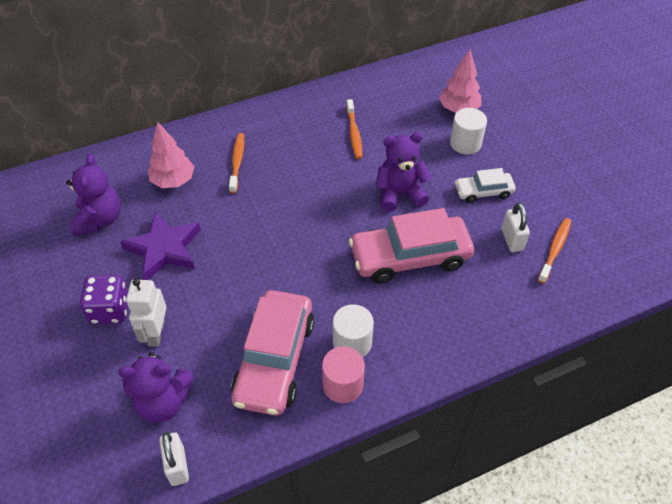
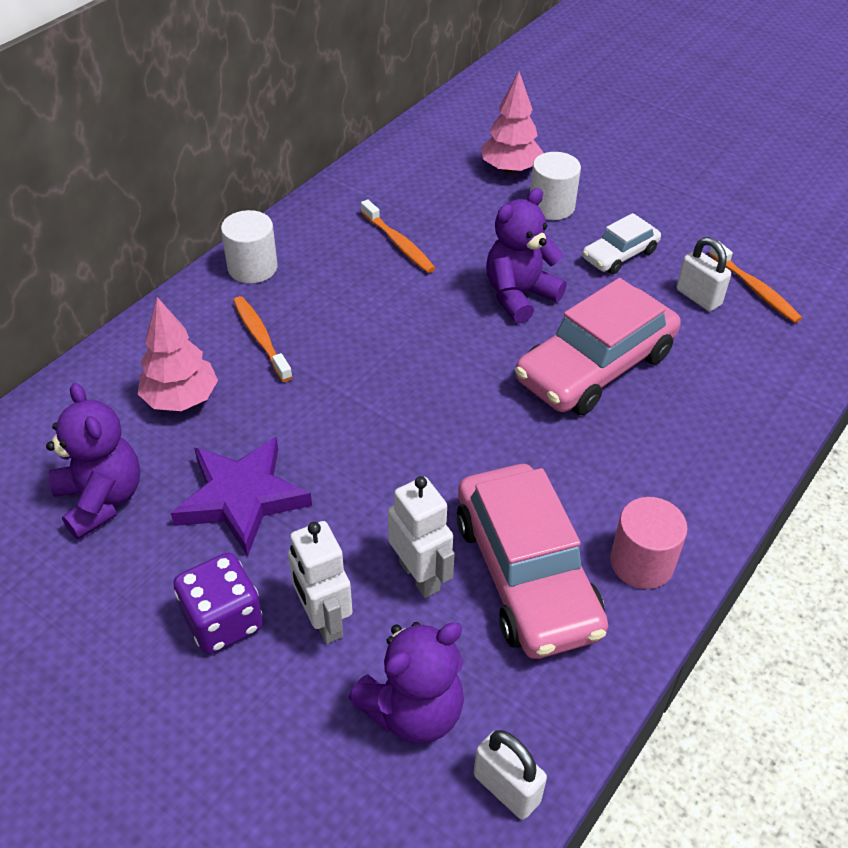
camera: 30 degrees left, 5 degrees down
(219, 333) = (420, 575): none -> white robot
(352, 342) = (610, 504): white cylinder -> white cylinder (252, 268)
(555, 249) = (755, 289): orange toothbrush -> orange toothbrush turned 150 degrees clockwise

